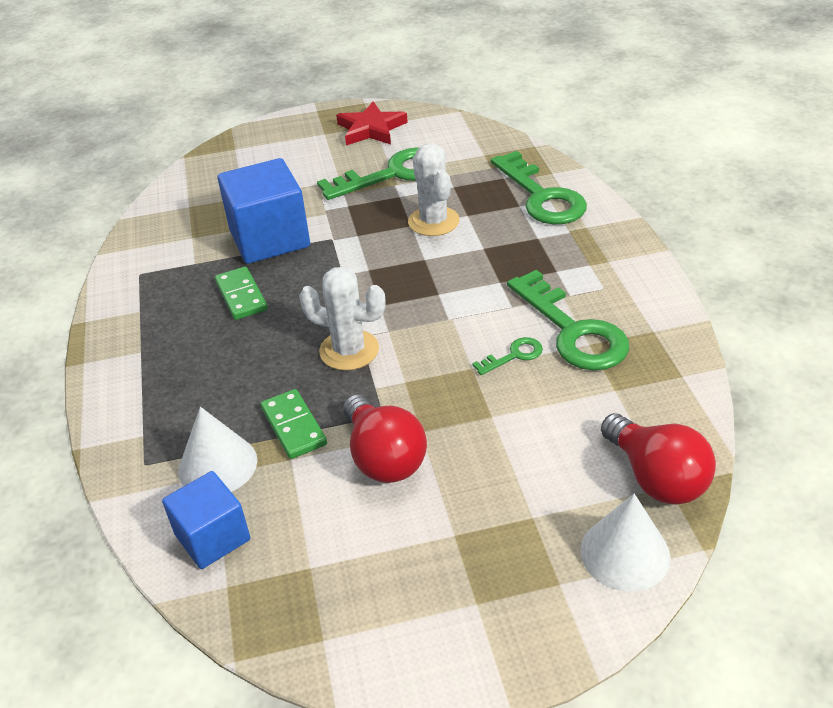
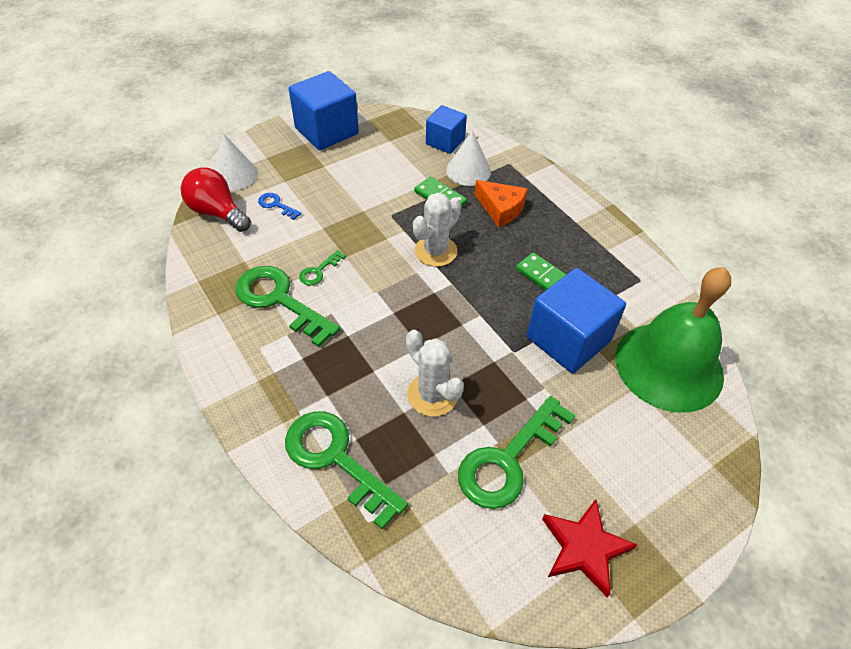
camera: 155 degrees right, 10 degrees up
(197, 205) = (669, 366): none -> green bell
(221, 389) = (501, 209): none -> orange cheese
(349, 350) = (435, 251): white cactus -> white cactus turned 45 degrees counterclockwise
(383, 457) = (378, 192): red light bulb -> none
(421, 626) = (326, 131): none -> blue cube
(556, 470) = (276, 205): none -> blue key

